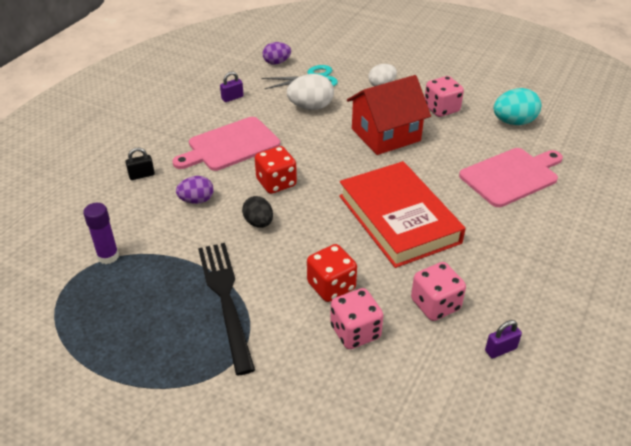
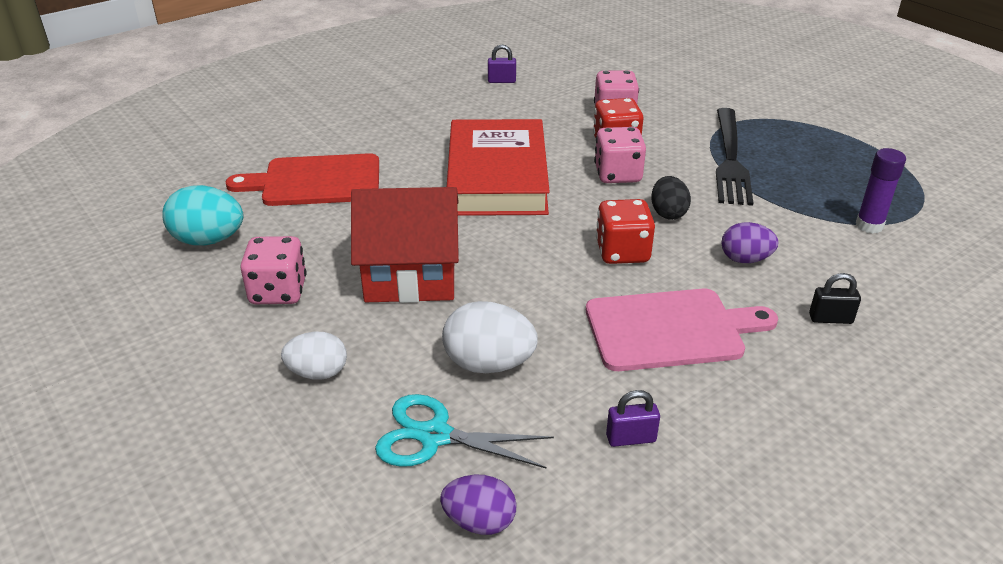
camera: 155 degrees left, 5 degrees down
(435, 304) = (527, 112): pink dice -> pink dice (617, 174)
(511, 176) = (315, 181): pink cutting board -> red cutting board

